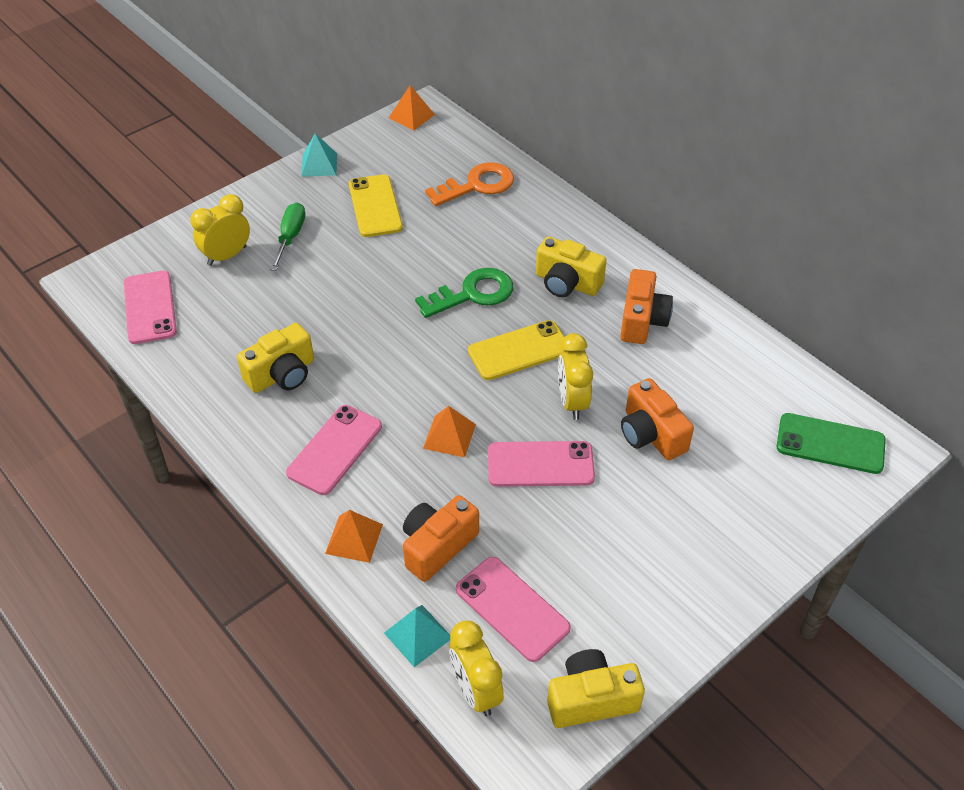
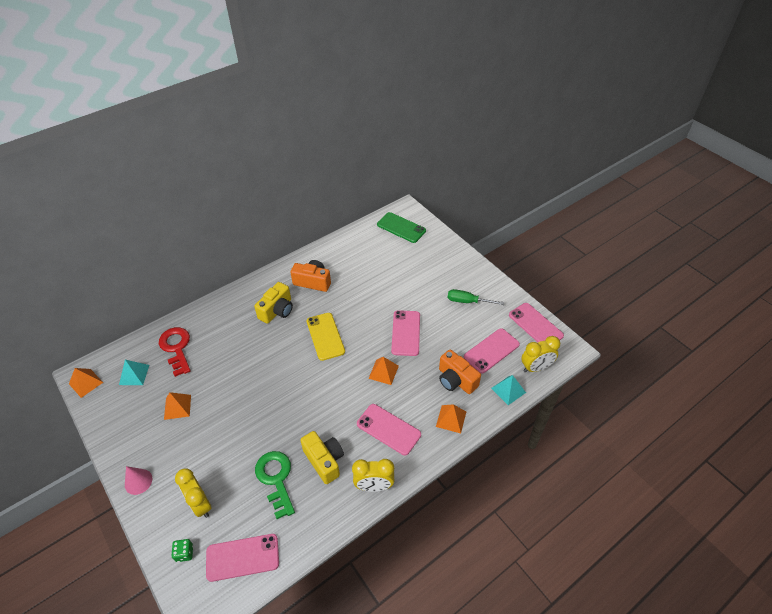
camera: 85 degrees left, 0 degrees up
(164, 254) = (184, 553): none -> green dice
(264, 194) = (138, 481): none -> pink cone
(290, 237) = (193, 461): green screwdriver -> green screwdriver (468, 301)
(319, 164) = (117, 443): turquoise pyramid -> turquoise pyramid (134, 374)
(375, 206) = (177, 407): yellow phone -> orange pyramid
(473, 294) = (275, 355): green key -> green key (276, 479)
(477, 185) = (176, 348): orange key -> red key
(572, 402) = (365, 316): yellow clock -> yellow clock (374, 486)
(591, 699) = (535, 325): yellow camera -> pink phone
(651, 434) = (390, 288): orange camera -> none
(830, 444) = (401, 227): green phone -> green phone turned 75 degrees counterclockwise

